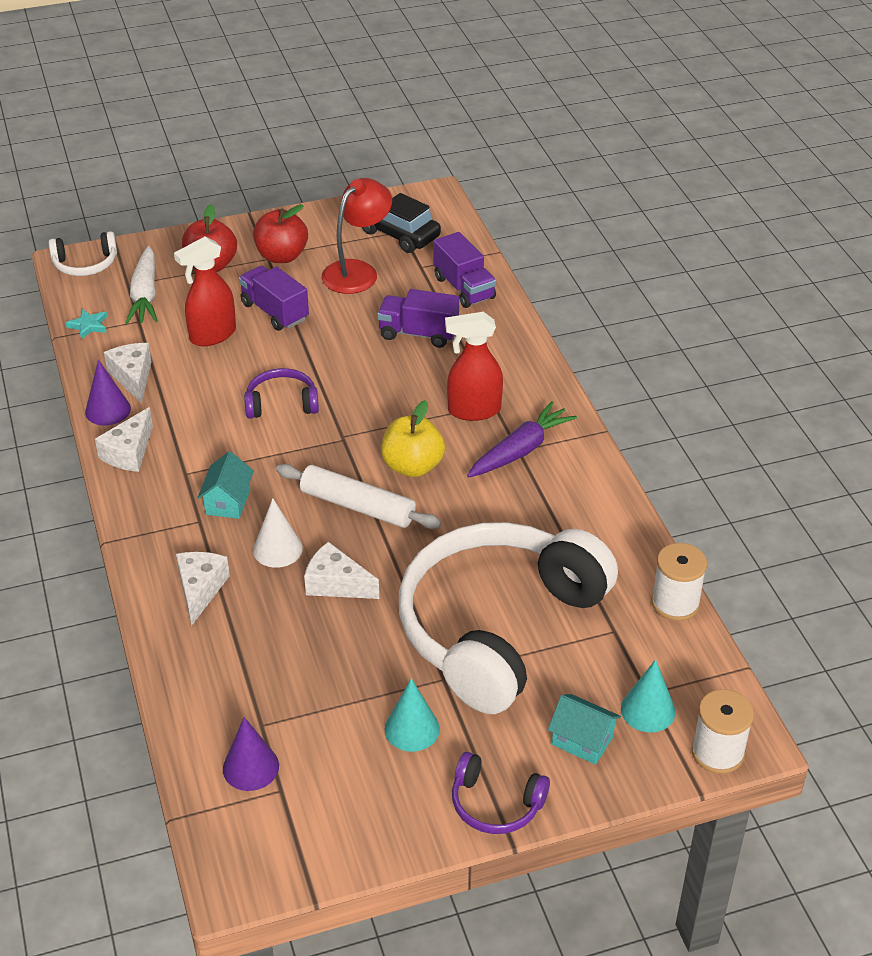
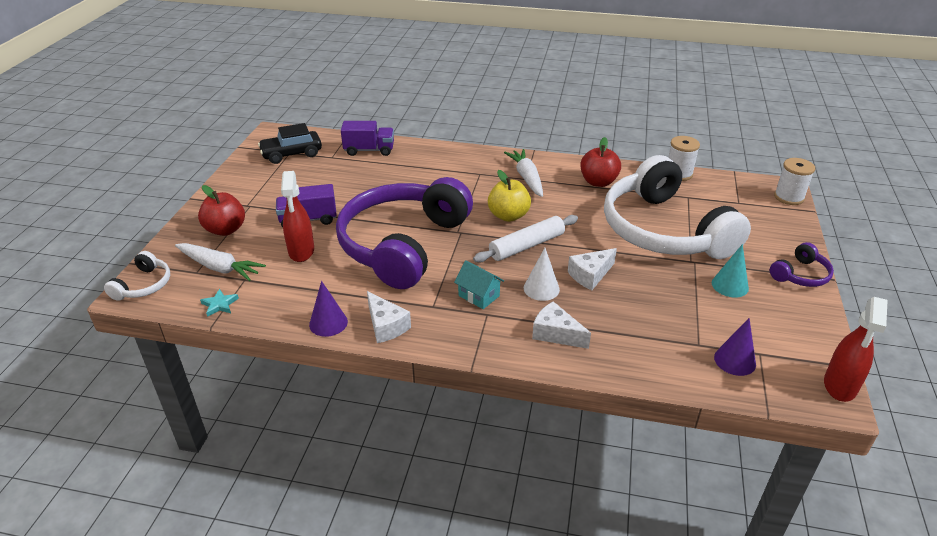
camera: 60 degrees left, 5 degrees down
(133, 377) = (305, 300): white cheese -> none
(282, 256) = (255, 200): red apple -> red apple (598, 182)
(282, 403) = (403, 244): purple headphones -> purple headphones, size x2.49
(357, 271) = (308, 178): red lamp -> none
(418, 333) = (392, 177): purple truck -> none
(473, 410) = (479, 181): red spray bottle -> red spray bottle (840, 386)
(520, 450) = (526, 178): purple carrot -> white carrot
(582, 740) = (764, 232): turquoise house -> none
(648, 710) = (751, 206): turquoise cone -> none

